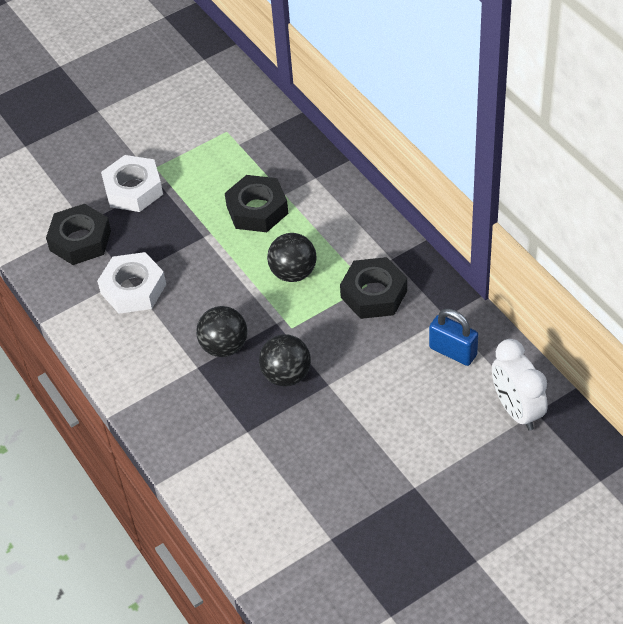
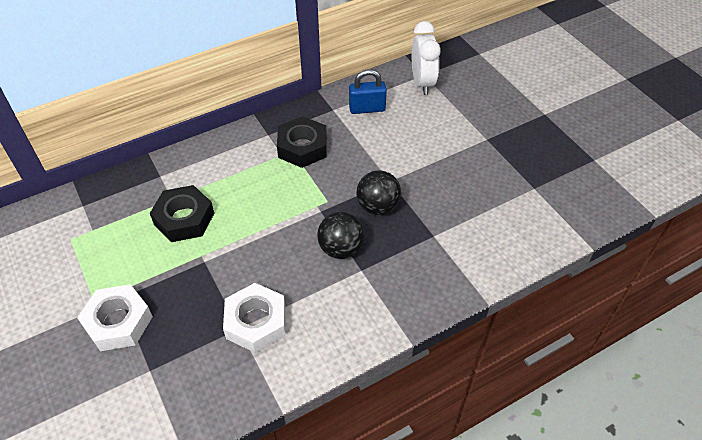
camera: 90 degrees left, 0 degrees up
(80, 240) = (175, 374): black nut -> none
(293, 273) = (267, 196): black ball -> none
(453, 351) = (367, 109): blue padlock -> blue padlock turned 45 degrees clockwise
(517, 410) = (422, 83): white clock -> white clock turned 75 degrees counterclockwise

